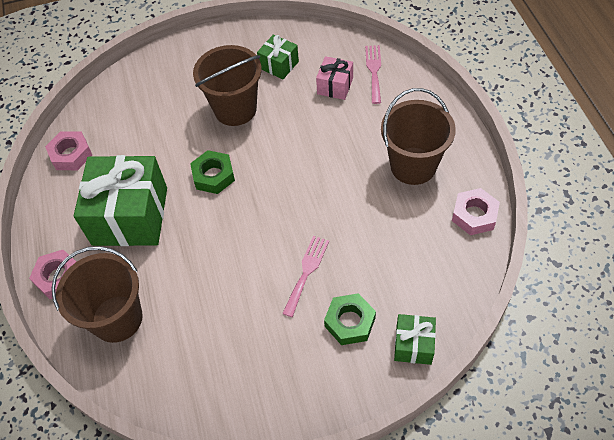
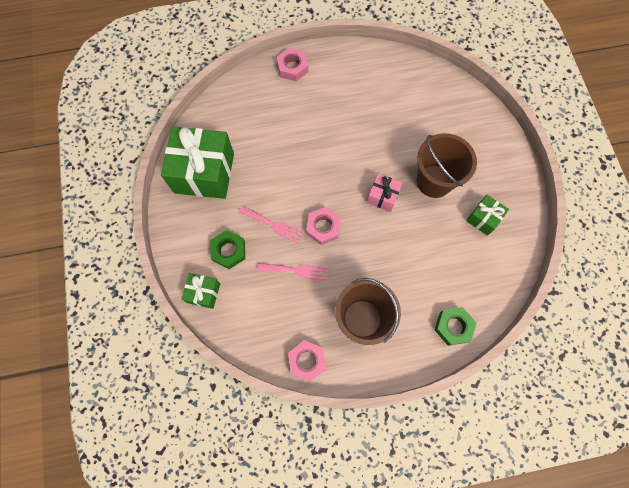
camera: 90 degrees right, 15 degrees up
(71, 154) = (396, 67): pink nut -> pink nut (323, 227)
(117, 318) = (256, 103): brown bucket -> none
(130, 216) = (337, 108): green gift -> green gift (204, 173)
(213, 176) = (367, 164): green nut -> green nut (453, 327)
(335, 86) = (456, 264): pink gift -> pink gift (383, 197)
(374, 71) = (473, 301): pink fork -> pink fork (296, 270)

